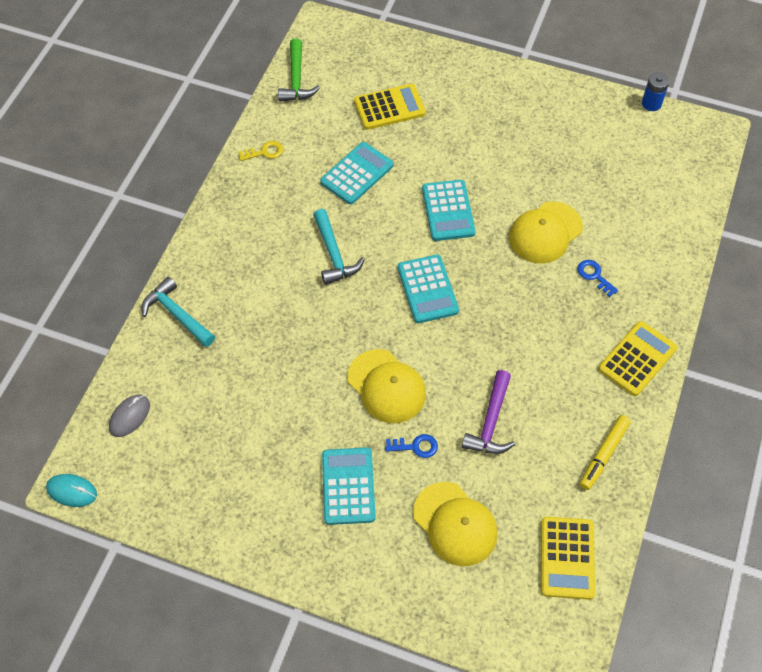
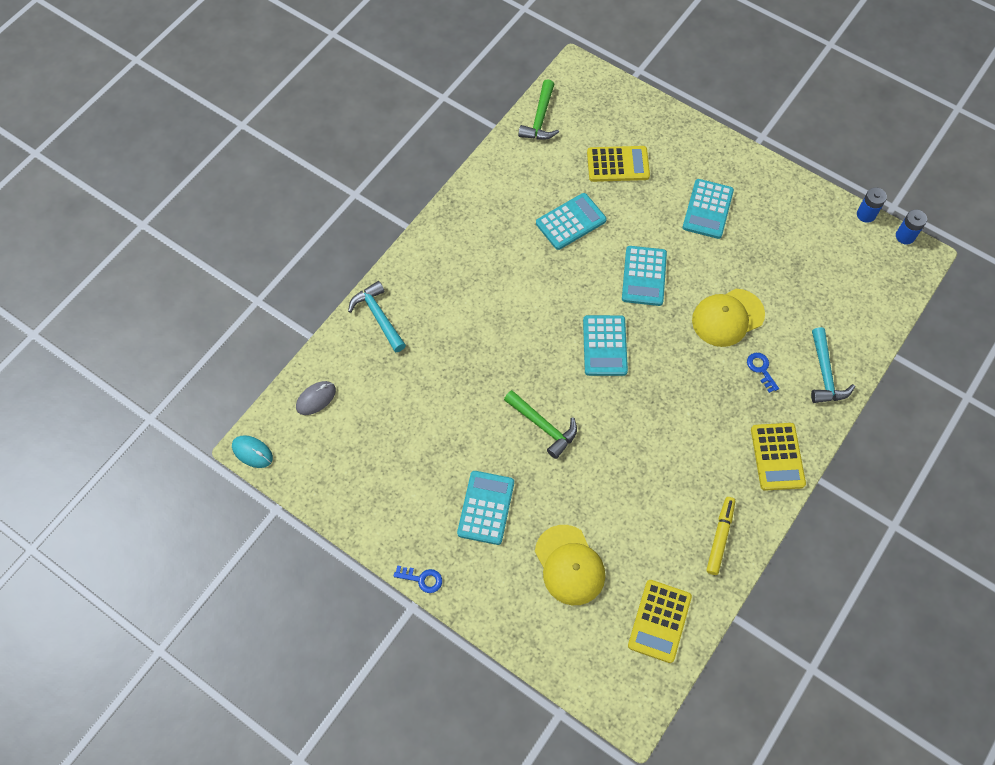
camera: 15 degrees right, 5 degrees up
(264, 152) = (493, 182): yellow key -> none
(334, 254) = (530, 294): turquoise hammer -> turquoise hammer (825, 374)
(386, 386) = (543, 426): yellow cap -> green hammer
(415, 446) = (554, 487): blue key -> blue key (422, 579)
(491, 422) = (627, 482): purple hammer -> none
(493, 132) = (708, 209): none -> turquoise calculator
(603, 455) = (720, 537): yellow marker -> yellow marker turned 150 degrees clockwise
(637, 359) = (777, 457): yellow calculator -> yellow calculator turned 120 degrees clockwise
(695, 116) = (905, 236): none -> blue battery

